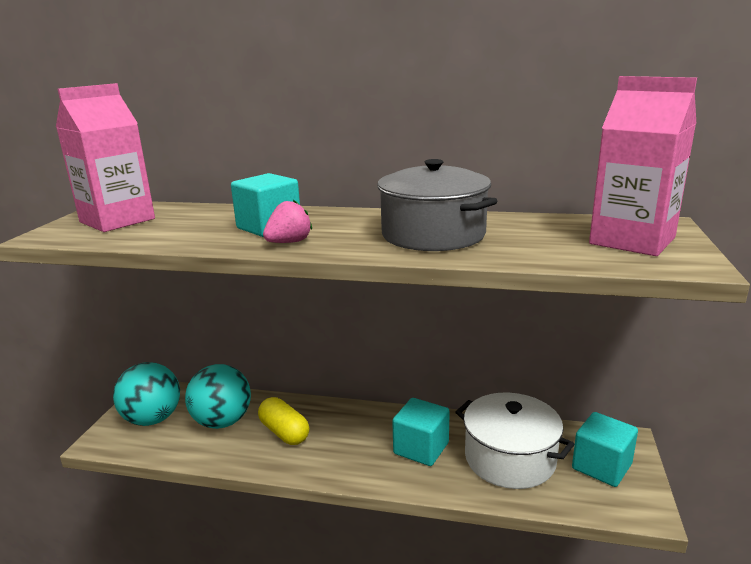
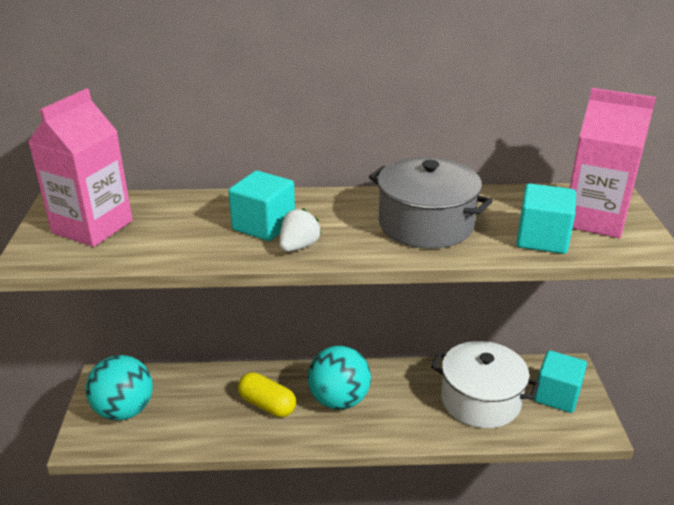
camera: 15 degrees left, 10 degrees up
(222, 422) = (199, 402): turquoise ball -> turquoise ball (339, 400)
(289, 242) = (298, 246): pink strawberry -> white strawberry
(421, 448) = (401, 402): turquoise cube -> turquoise cube (542, 239)

